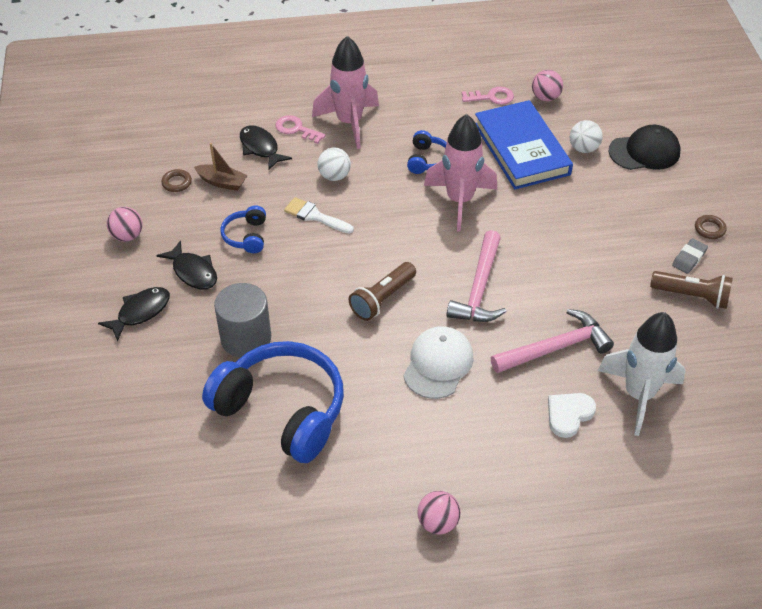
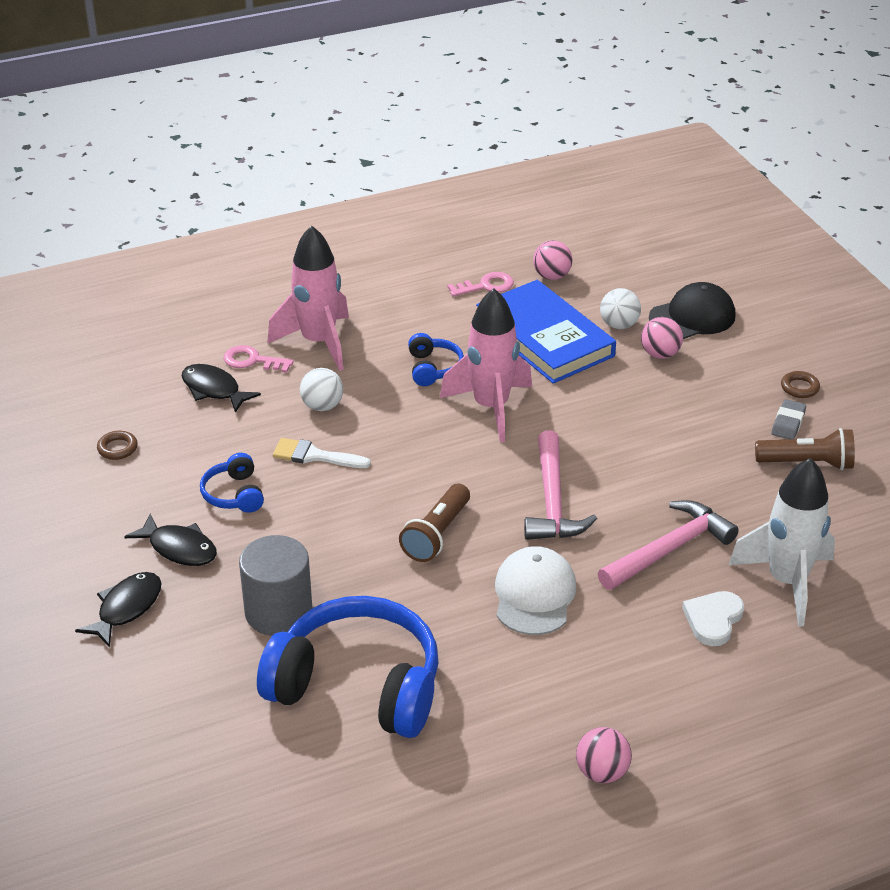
camera: 15 degrees left, 10 degrees down
(127, 236) = (74, 522): pink ball -> pink ball (660, 354)
(222, 182) = (178, 438): brown boat -> none

